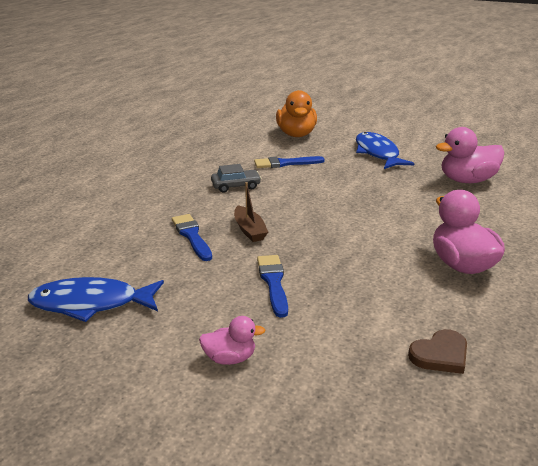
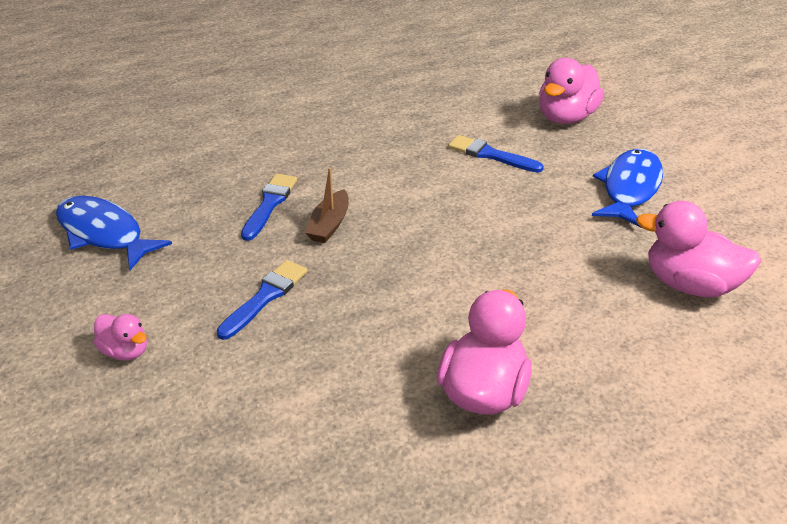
camera: 40 degrees right, 10 degrees up
(236, 186) = (394, 162): grey car -> none
(296, 134) = (566, 117): orange duck -> pink duck
(440, 355) = (293, 472): brown heart -> none

